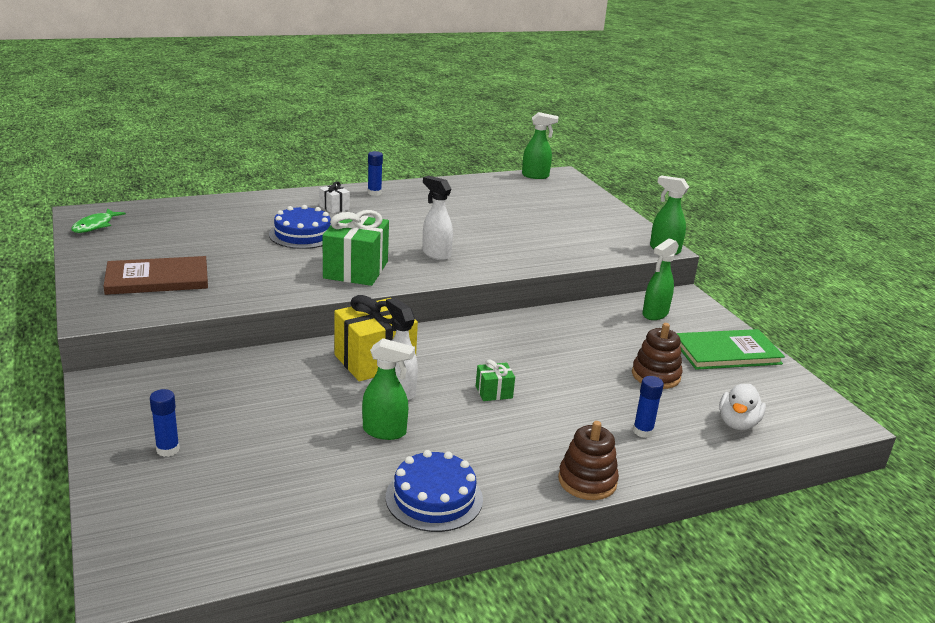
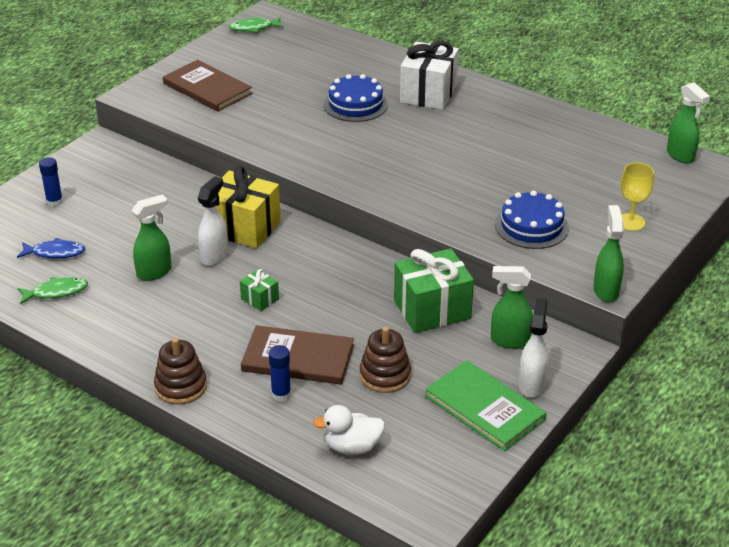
camera: 60 degrees right, 10 degrees up
(268, 482) = (55, 253): none -> blue fish
(334, 207) = (428, 93): white gift -> white gift, size x2.10
(344, 506) = (56, 292): none -> green fish
(356, 270) = (325, 152): green gift -> green gift (432, 309)
(374, 193) = (489, 96): blue glue stick -> none
(385, 432) = (154, 272): green spray bottle -> green spray bottle turned 105 degrees counterclockwise
(434, 498) = (97, 324): blue cake -> blue cake (531, 226)
(436, 254) = (406, 174): white spray bottle -> white spray bottle (531, 384)
(593, 215) = (630, 222): none -> yellow goblet
(598, 405) = (298, 358): none -> brown book

